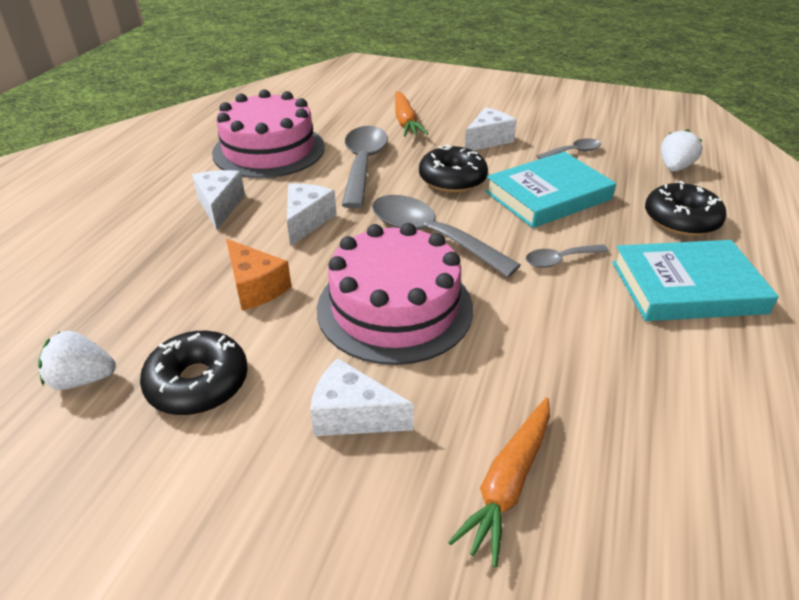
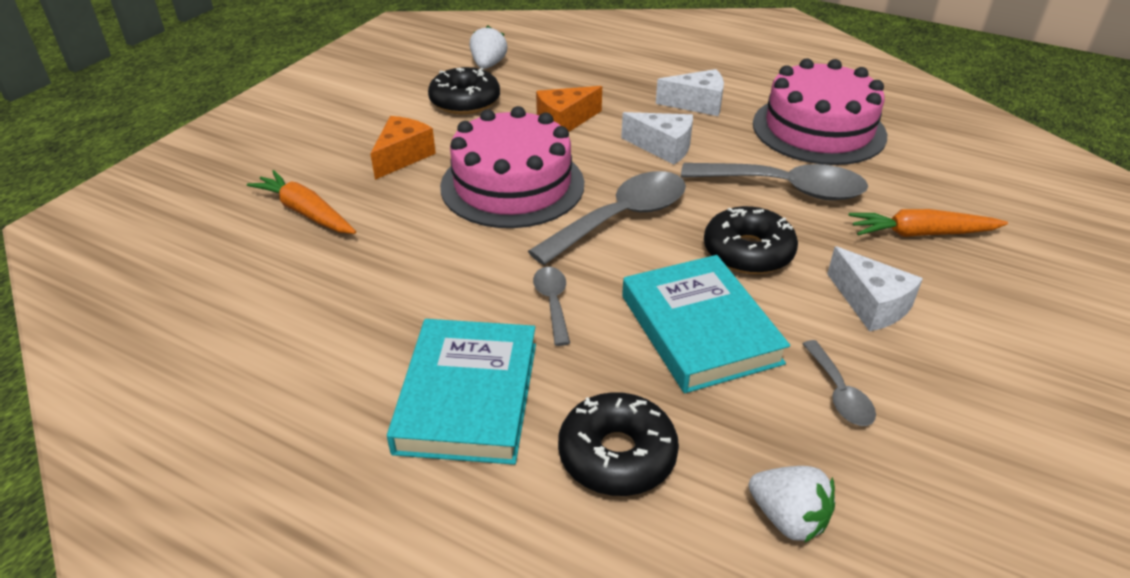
camera: 100 degrees right, 0 degrees up
(353, 415) = (403, 157): white cheese -> orange cheese

